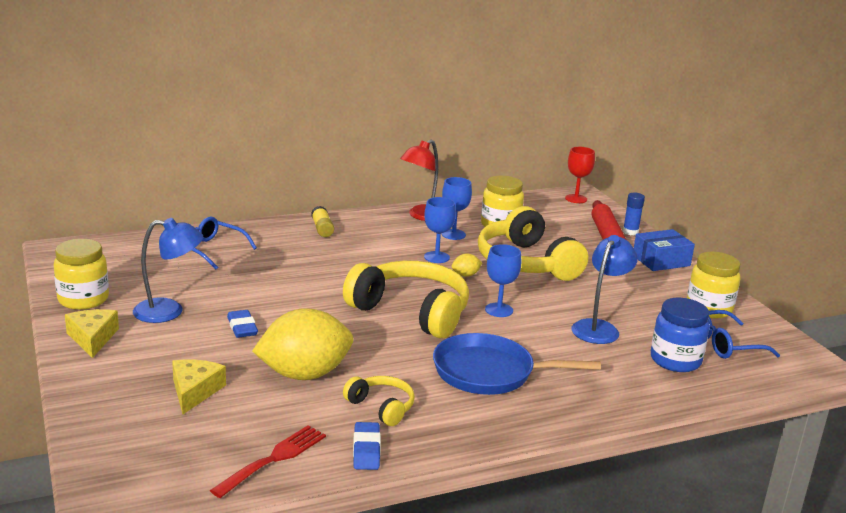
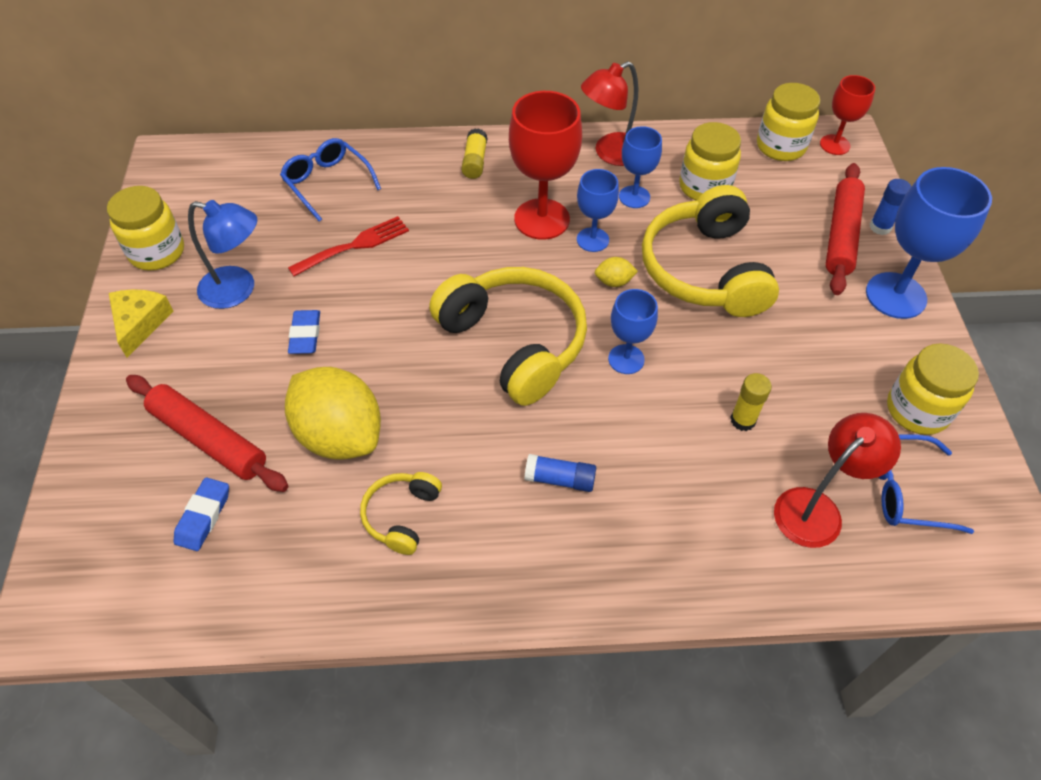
camera: 20 degrees right, 30 degrees up
(194, 391) = (208, 439): yellow cheese -> red rolling pin
(274, 459) = (244, 579): red fork -> red fork (354, 245)
(304, 374) = (339, 435): yellow lemon -> yellow lemon turned 45 degrees clockwise
(366, 450) = (351, 590): blue eraser -> blue eraser (203, 516)
(381, 407) = (402, 516): yellow headphones -> yellow headphones turned 135 degrees counterclockwise
(392, 251) = (542, 219): none -> red goblet
(489, 372) = (560, 479): blue pan -> blue glue stick
(540, 203) = (780, 146): none -> yellow jar
(599, 328) = (743, 420): blue lamp -> yellow glue stick
(661, 260) = (895, 295): blue box -> blue goblet
(675, 360) = (817, 508): blue jar -> red lamp

